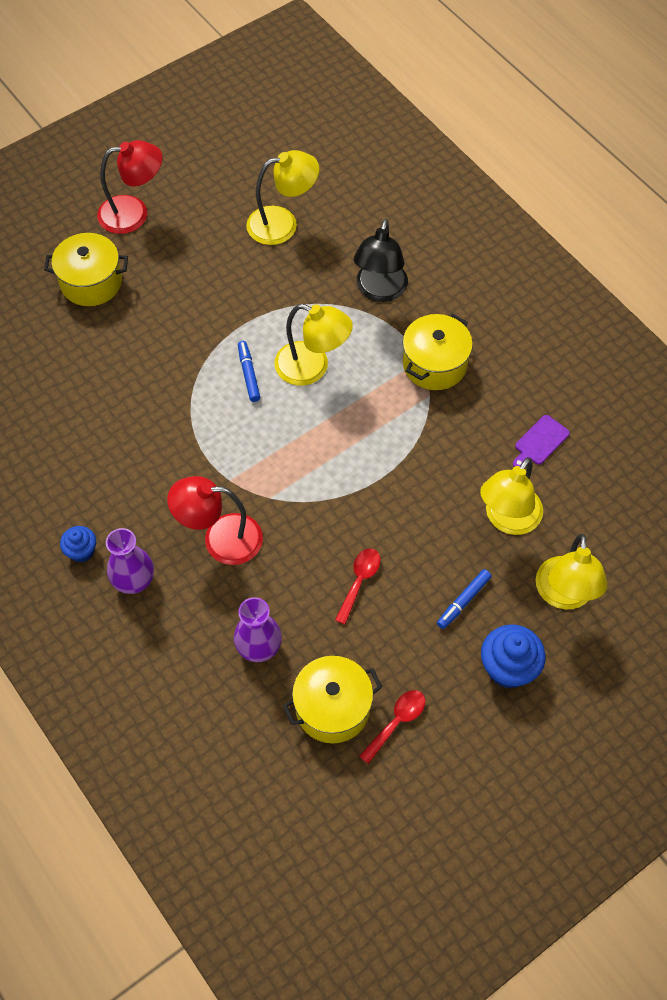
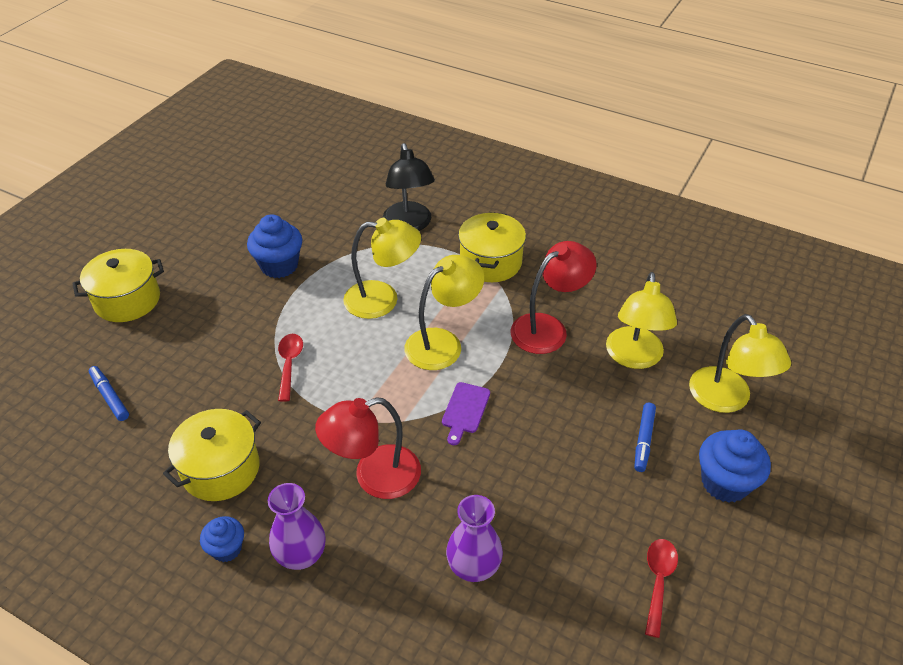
camera: 25 degrees left, 15 degrees down
(134, 213) = (147, 235): red lamp -> red lamp (548, 328)
(237, 294) = (279, 265): none -> blue cupcake
(248, 374) = (325, 324): blue marker -> blue marker (110, 397)
(283, 223) = (294, 203): yellow lamp -> yellow lamp (443, 343)
(332, 708) = (586, 596): yellow pot -> yellow pot (221, 469)
(359, 581) = (536, 462): red spoon -> red spoon (289, 364)
(540, 442) = (618, 289): purple cutting board -> purple cutting board (465, 410)

